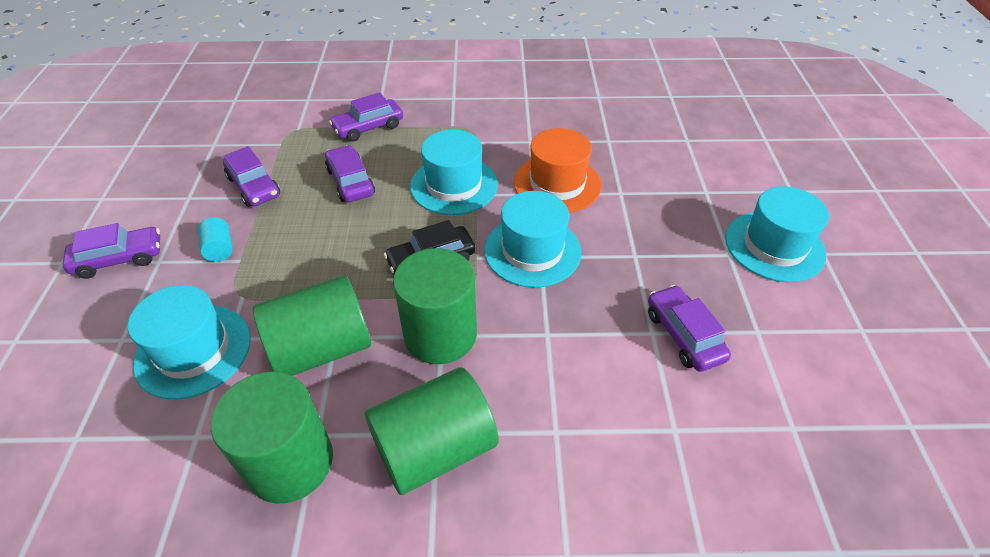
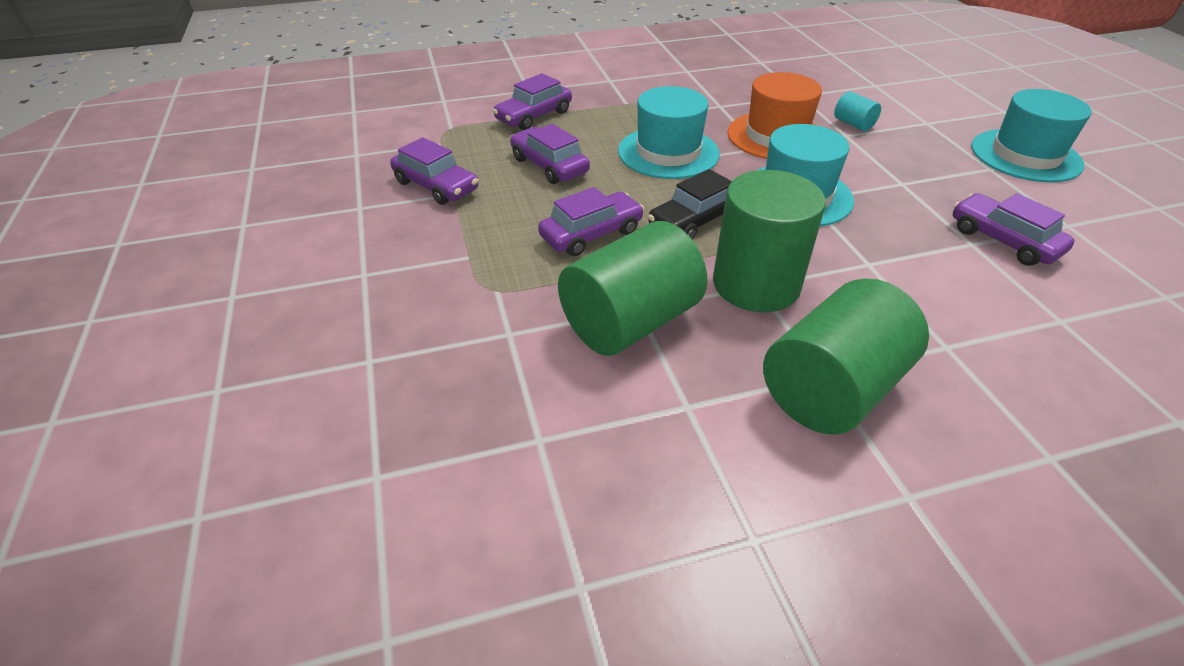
camera: 15 degrees left, 5 degrees down
(119, 259) = (309, 280): purple car -> purple car (591, 234)
(193, 350) = (473, 353): turquoise hat -> none
(219, 249) = (435, 250): turquoise cylinder -> turquoise cylinder (853, 124)
(290, 462) = (676, 439): green cylinder -> none

